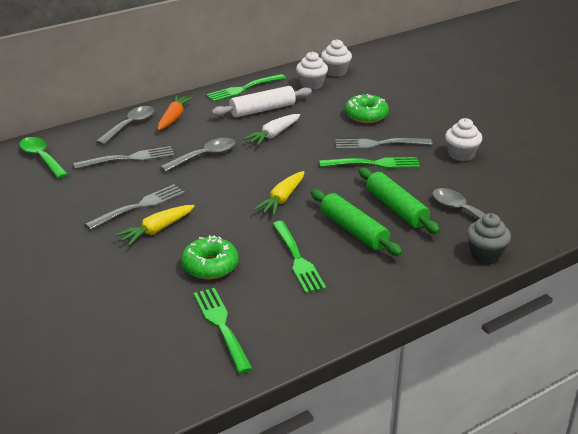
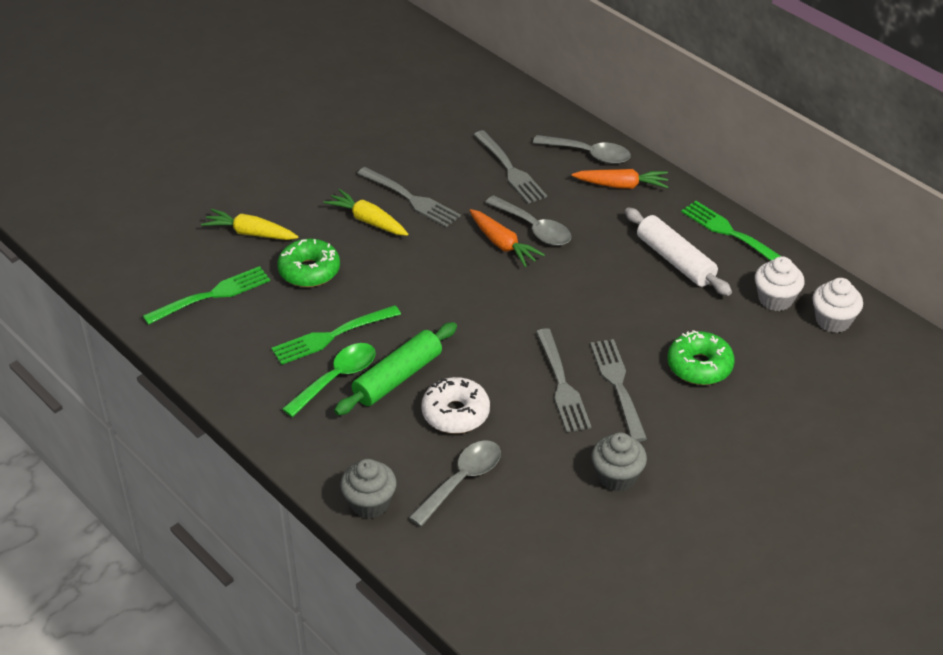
camera: 80 degrees right, 10 degrees up
(41, 158) = (492, 106): green spoon -> green spoon (337, 378)
(217, 170) = (503, 244): none -> orange carrot
(273, 135) = (608, 280): white carrot -> none
(282, 199) = (452, 308): yellow carrot -> yellow carrot (250, 233)
(373, 164) = (561, 384): green fork -> grey fork
(396, 208) = (455, 413): green rolling pin -> white donut
(461, 154) = (617, 476): white cupcake -> grey cupcake

